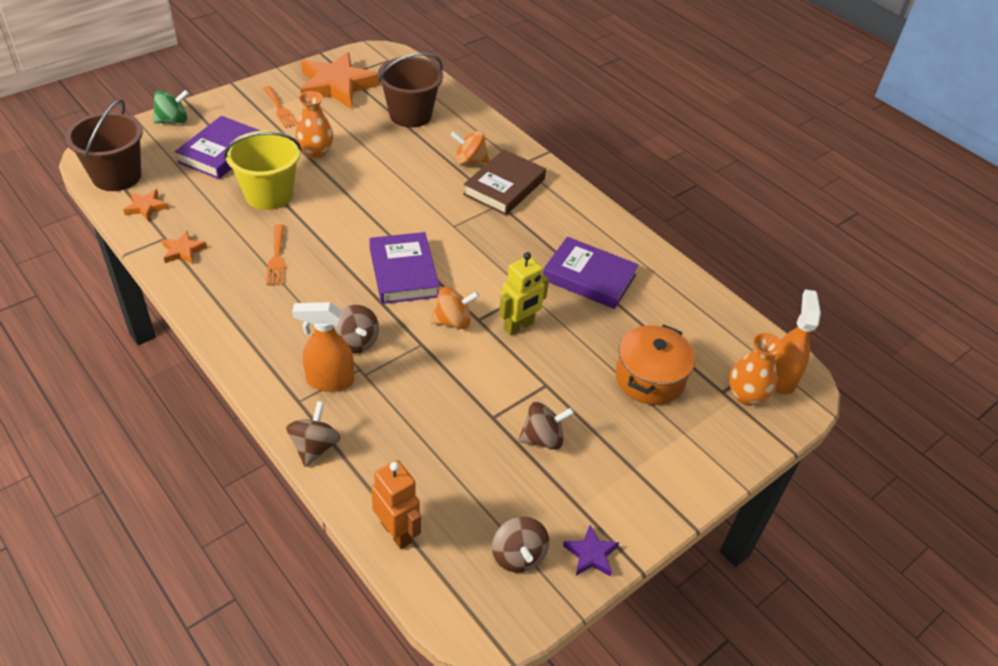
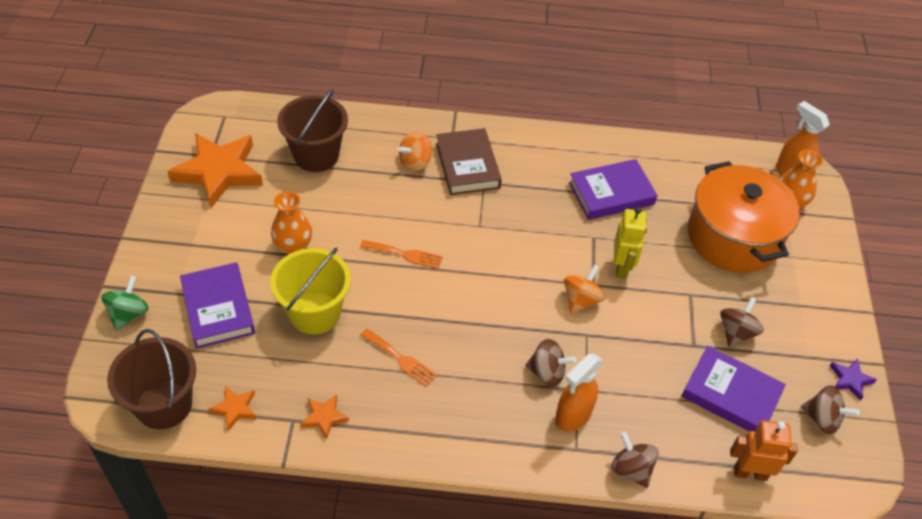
camera: 45 degrees left, 5 degrees up
(280, 109) = (205, 230): orange fork -> orange fork (405, 254)
(403, 272) = (500, 292): purple book -> purple book (731, 394)
(649, 378) = (733, 237): orange pot -> orange pot, size x1.56

